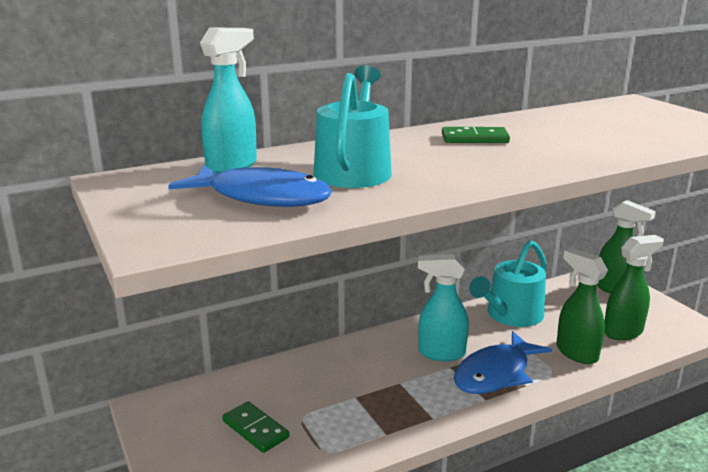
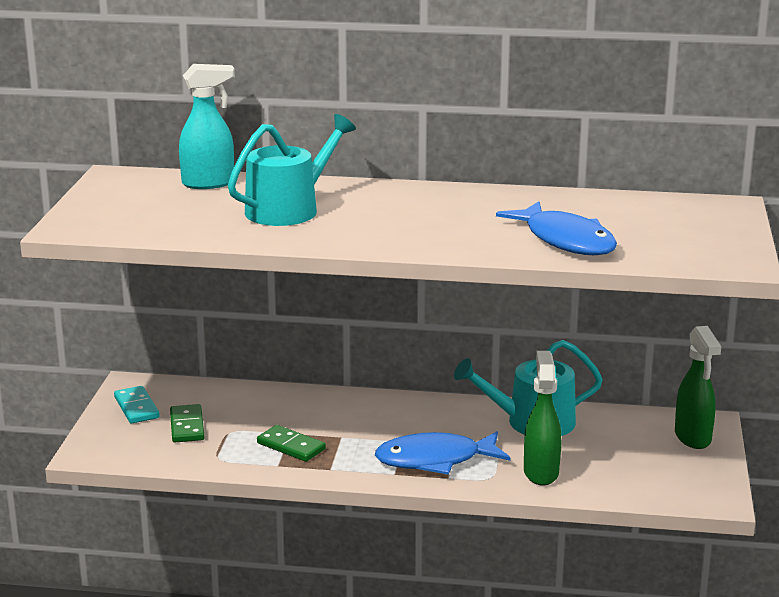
camera: 35 degrees right, 0 degrees up
(181, 430) = (136, 407): none -> turquoise domino
(262, 197) = (184, 214): blue fish -> blue fish (566, 240)
(440, 353) = (411, 428): turquoise spray bottle -> none
(474, 138) = (450, 206): green domino -> green domino (291, 446)
(623, 332) = (624, 474): green spray bottle -> none

